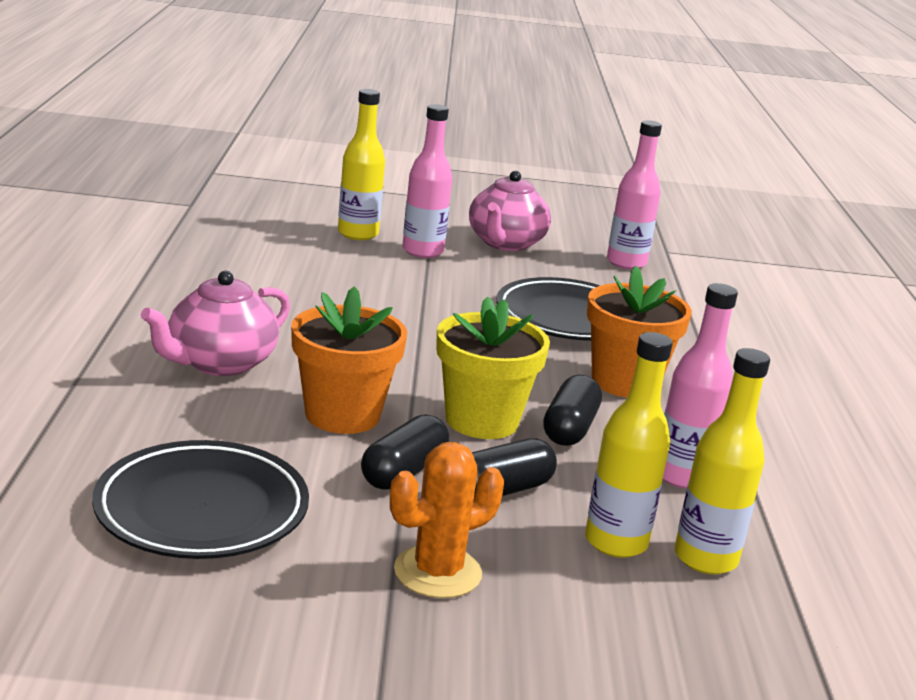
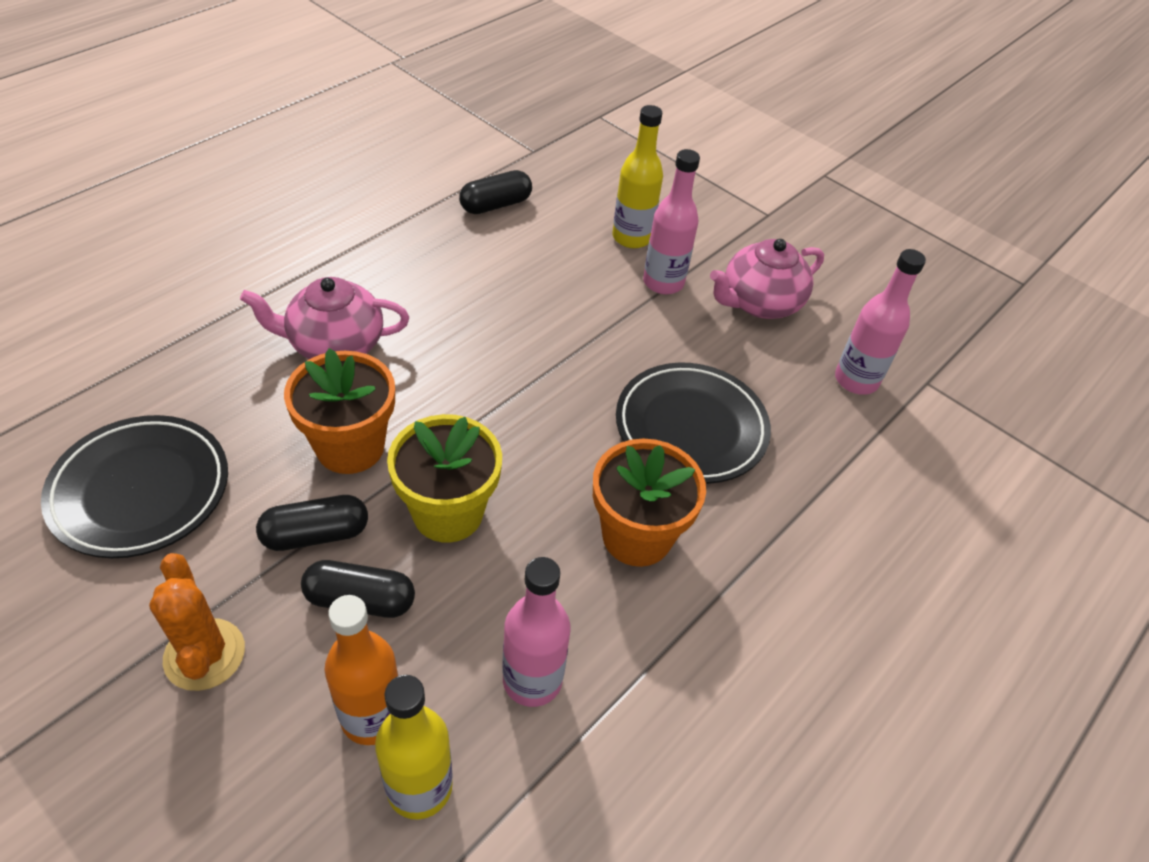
camera: 40 degrees right, 25 degrees up
(437, 572) = (204, 654): orange cactus -> orange cactus turned 60 degrees clockwise
(570, 428) = (509, 564): black capsule -> black capsule (496, 205)
(616, 542) = (372, 716): yellow bottle -> orange bottle

